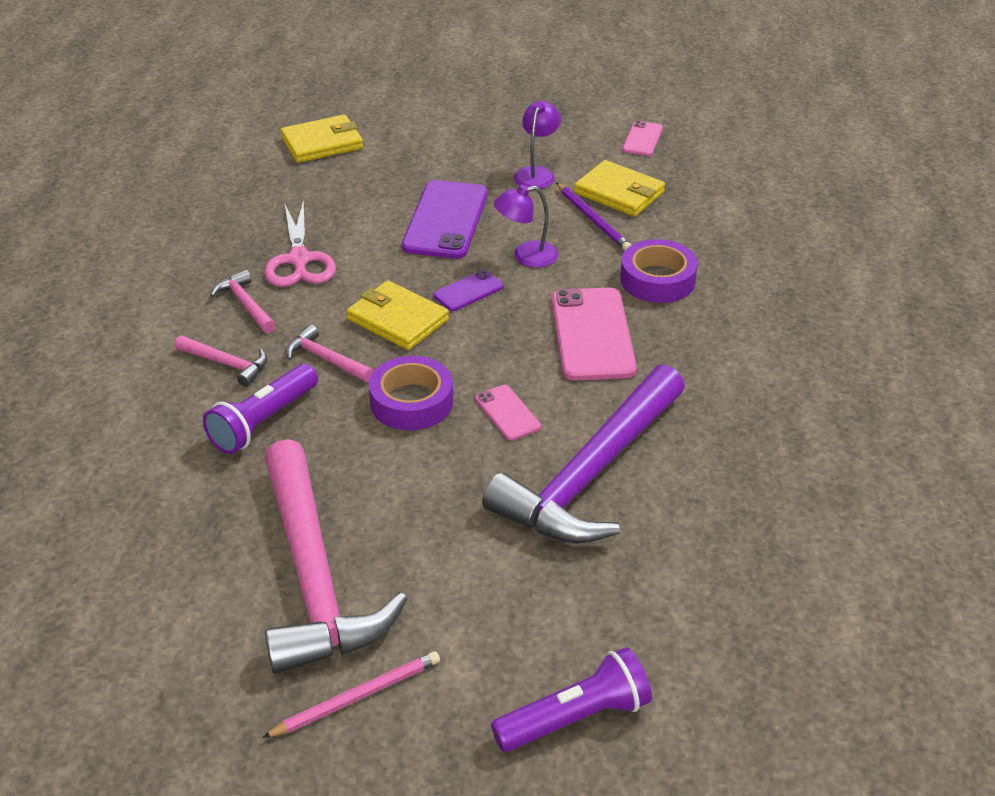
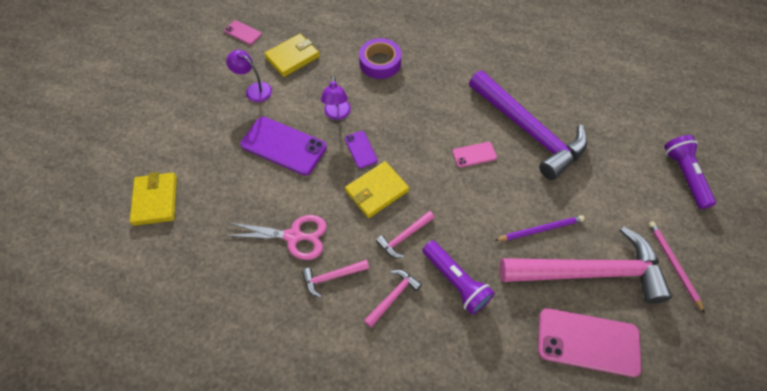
camera: 75 degrees left, 20 degrees up
(411, 402) = (455, 198): purple tape -> none
(592, 219) = (313, 75): purple pencil -> purple pencil (540, 229)
(592, 334) = (418, 102): pink phone -> pink phone (588, 342)

